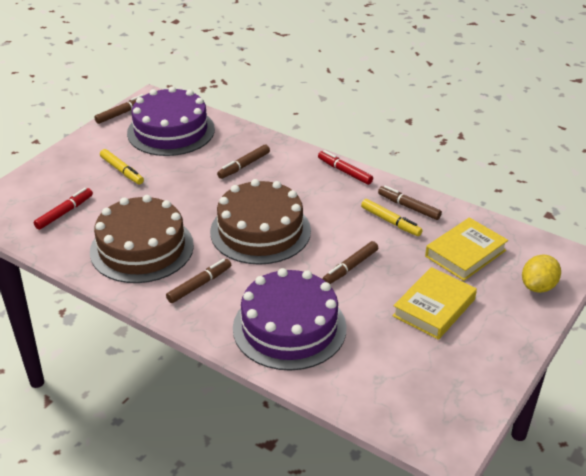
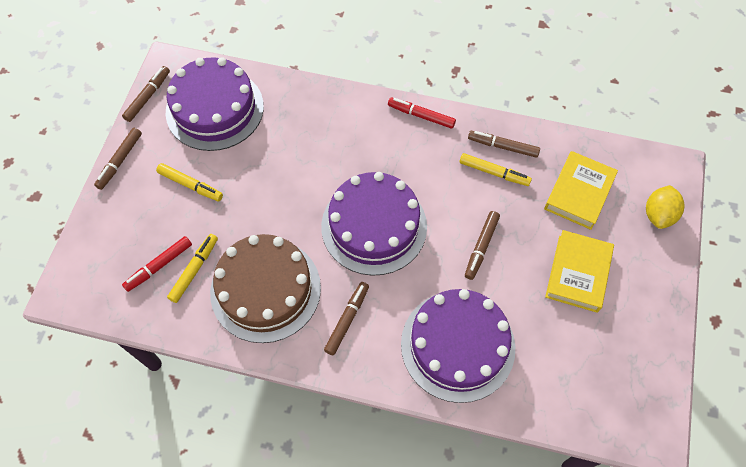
camera: 20 degrees left, 25 degrees up
(64, 213) = (159, 266): red marker -> red marker turned 150 degrees counterclockwise
(91, 222) = (194, 270): none -> yellow marker
(244, 166) = (316, 138): brown marker -> brown marker (120, 161)
(260, 231) = (374, 226): brown cake -> purple cake

